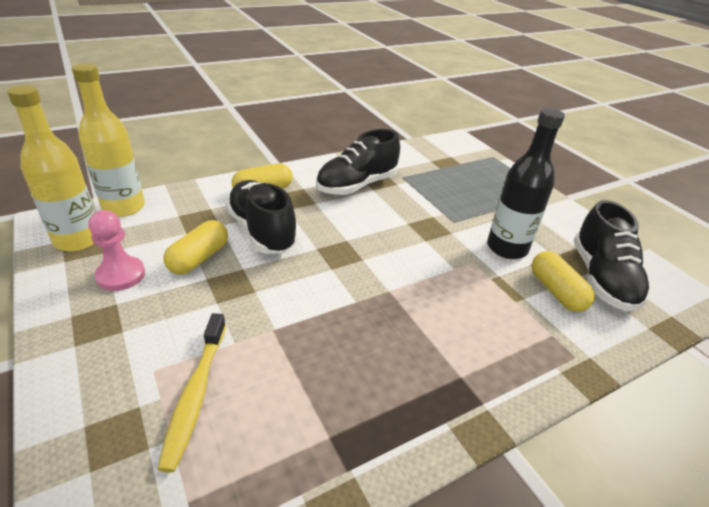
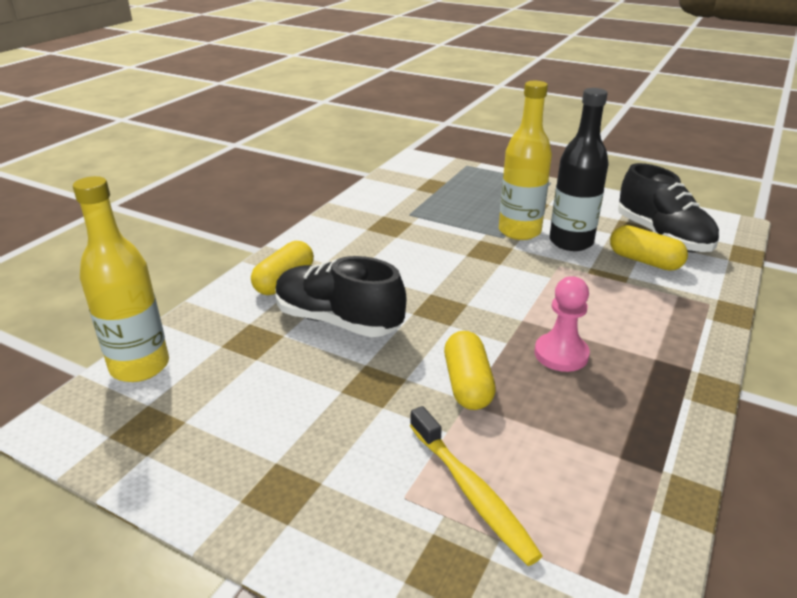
camera: 30 degrees left, 5 degrees down
(78, 240) = (131, 425): yellow bottle -> yellow bottle (519, 231)
(121, 275) = (241, 434): pink pawn -> pink pawn (561, 354)
(199, 258) = (307, 376): yellow capsule -> yellow capsule (468, 384)
(356, 185) = (376, 238): black shoe -> none

